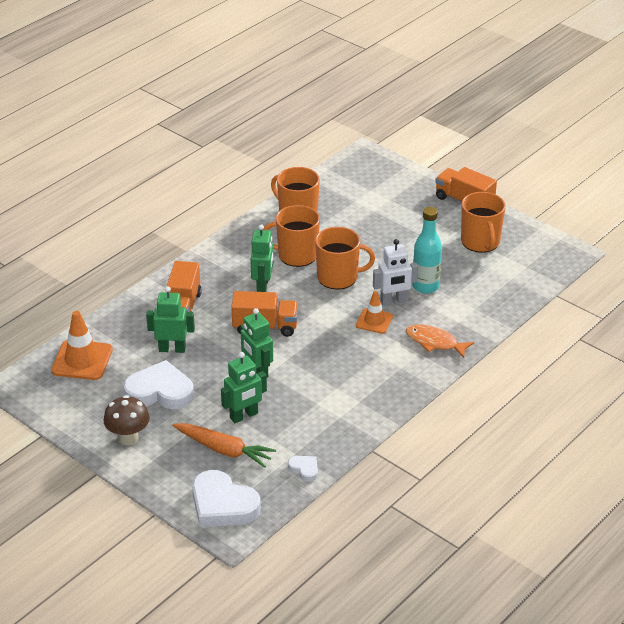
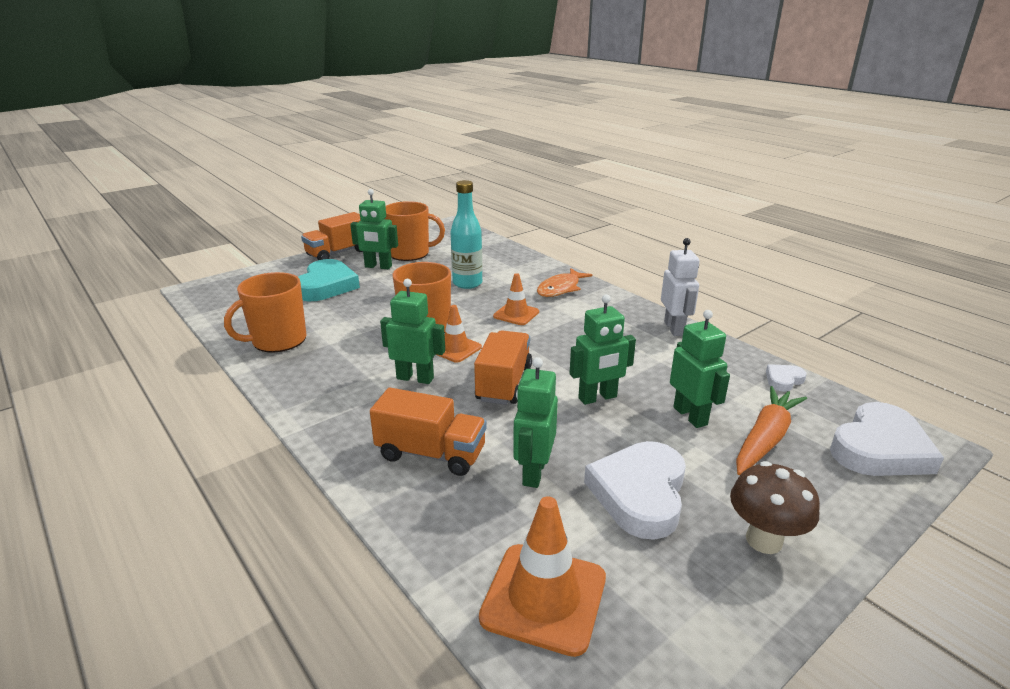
camera: 80 degrees left, 10 degrees down
(296, 255) = (363, 348): orange mug -> none
(308, 297) = (455, 349): none -> orange traffic cone
(393, 212) = (326, 286): none -> turquoise heart
(393, 301) = (485, 301): white robot -> white robot (674, 328)
(442, 230) = (378, 267): none -> green robot

